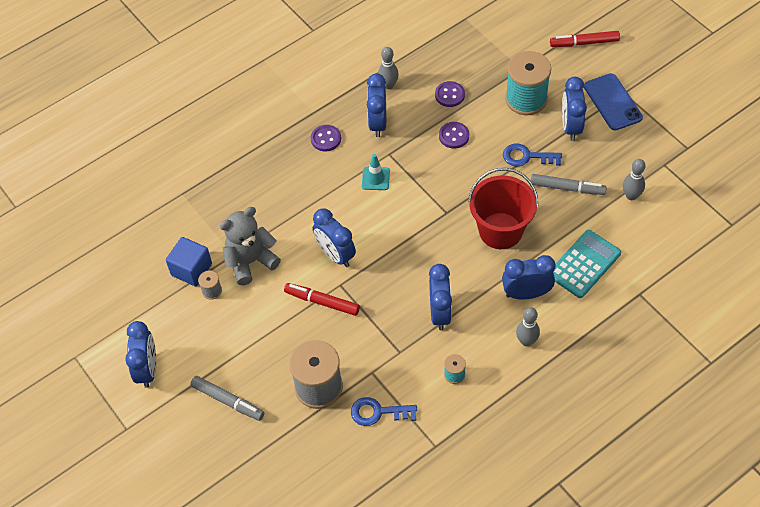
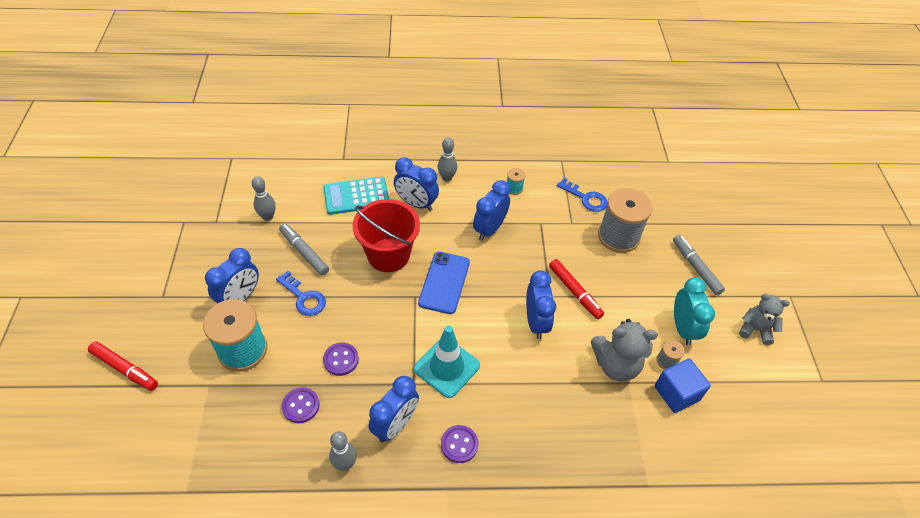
camera: 150 degrees left, 5 degrees down
(147, 369) = (755, 330): blue clock -> grey teddy bear
(211, 329) = (683, 328): none -> turquoise clock
(375, 178) = (446, 367): turquoise traffic cone -> turquoise traffic cone, size x1.70
(612, 102) = (182, 295): blue phone -> blue phone (444, 282)

